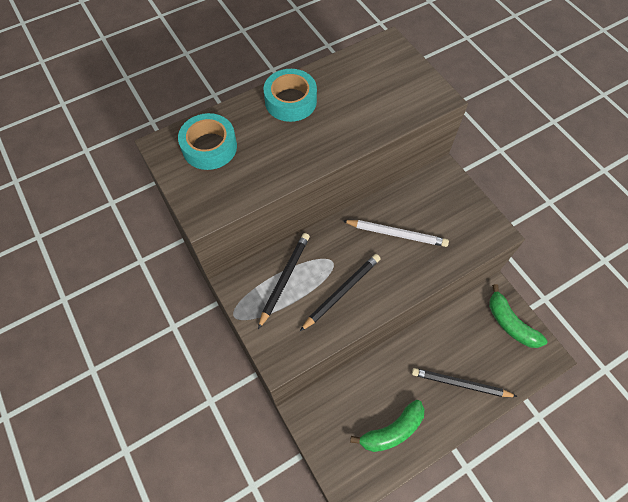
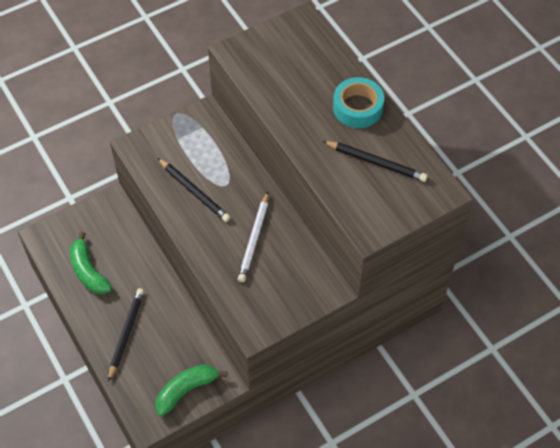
camera: 90 degrees right, 5 degrees down
(209, 147) = (302, 51): turquoise tape -> none
(284, 278) = (209, 148): black pencil -> black pencil (376, 162)

